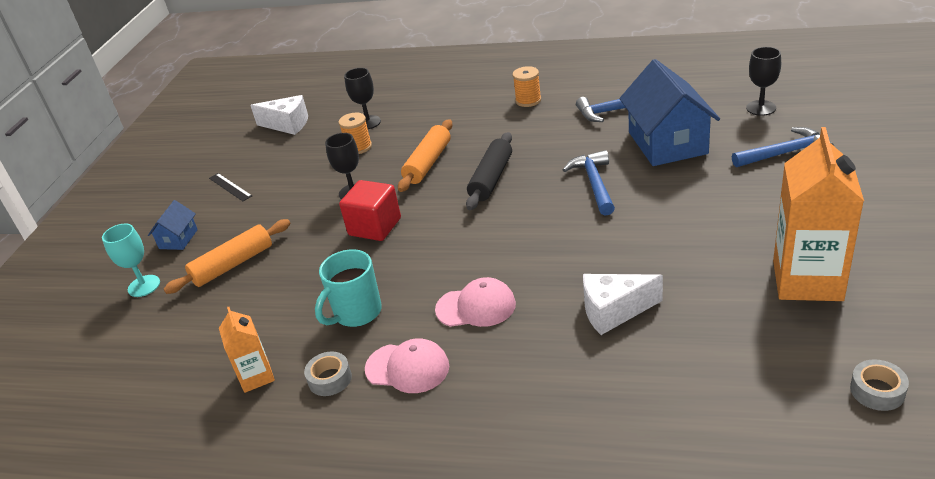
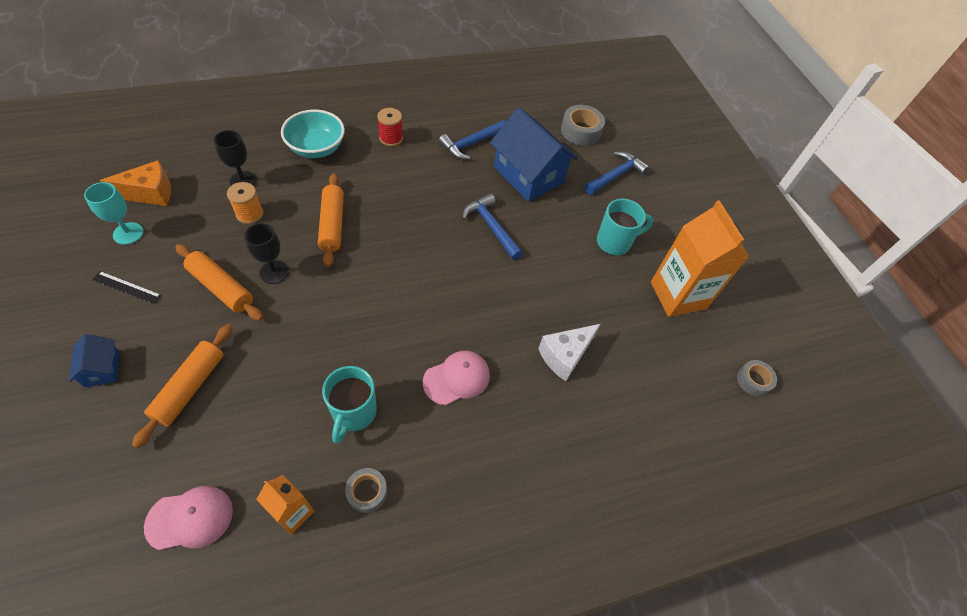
camera: 40 degrees left, 20 degrees up
(144, 286) = (95, 440): turquoise goblet -> turquoise goblet (128, 233)
(287, 125) = (150, 193): white cheese -> orange cheese
(302, 198) = (221, 288): none -> orange rolling pin
(375, 227) = (319, 310): red cube -> none
(407, 368) = (431, 458): pink cap -> pink cap (190, 518)
(449, 103) = (316, 148): none -> turquoise bowl
(491, 179) = (401, 234): black rolling pin -> none
(528, 100) = (391, 138): orange spool -> red spool
(745, 216) = (614, 242): none -> turquoise mug
(761, 108) = (580, 131): black goblet -> grey tape

